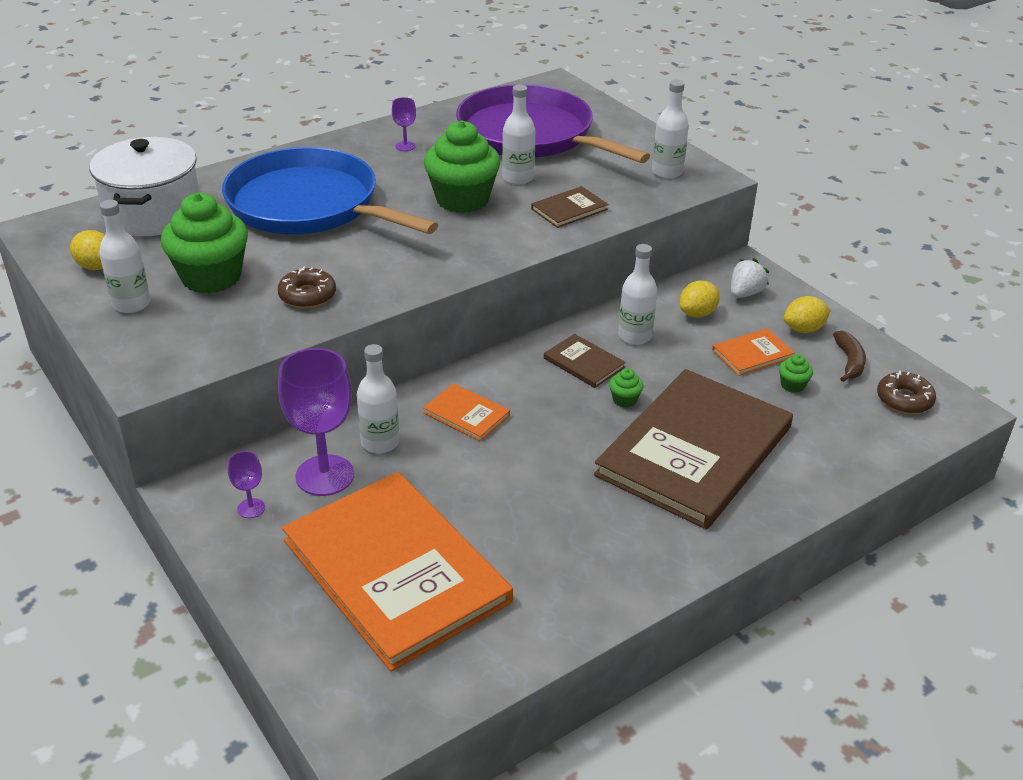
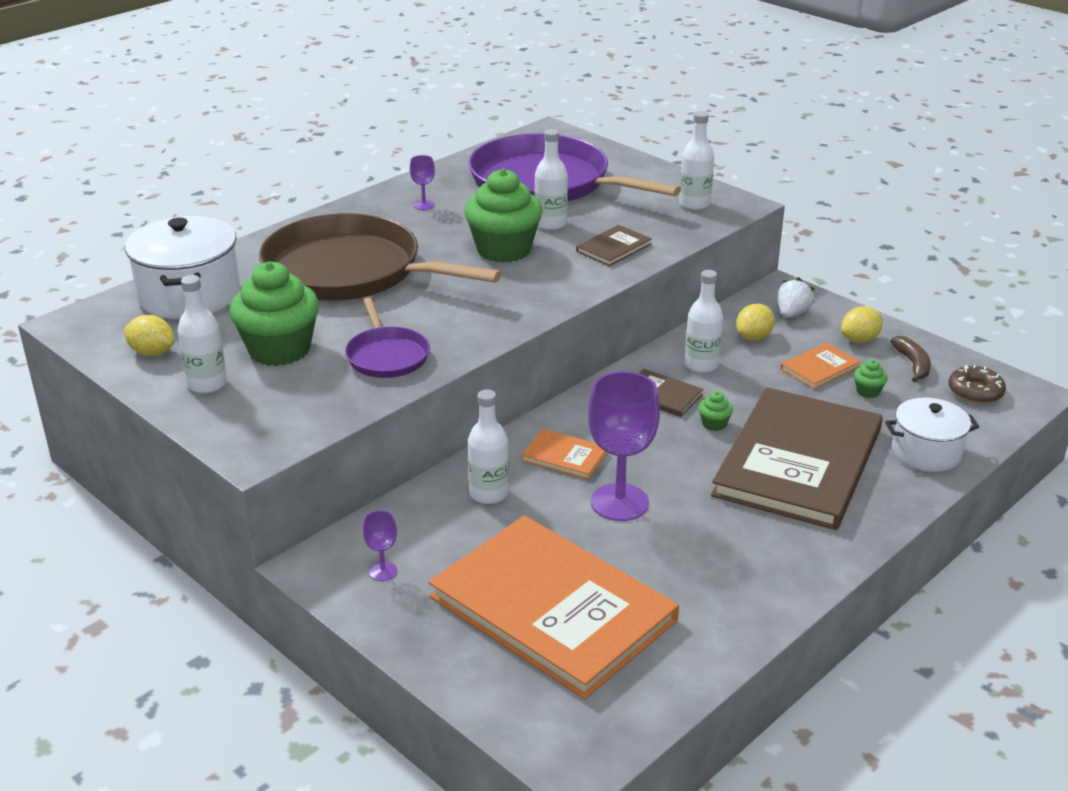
camera: 10 degrees left, 5 degrees down
(307, 295) = (387, 356): brown donut -> purple pan
(309, 205) = (350, 271): blue pan -> brown pan
(325, 475) = (445, 531): purple goblet -> purple goblet (619, 502)
(829, 458) = (926, 452): none -> white pot

